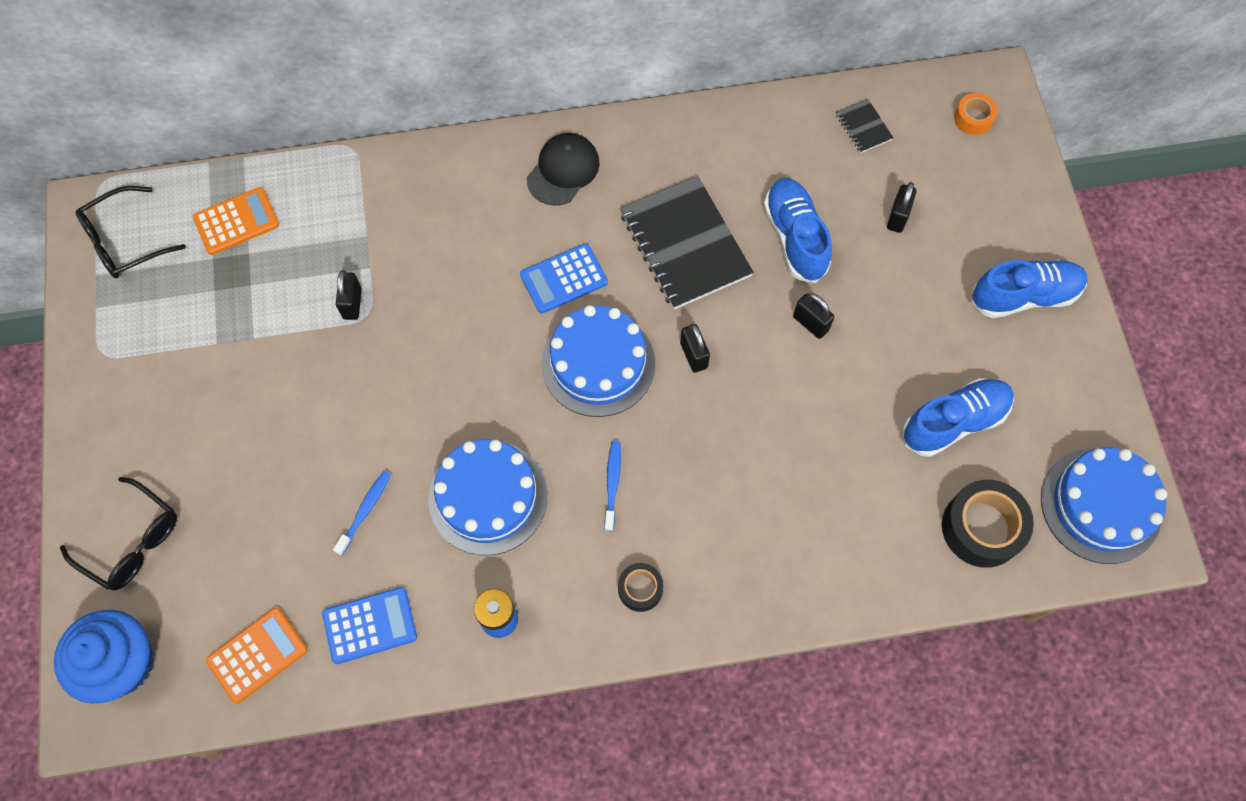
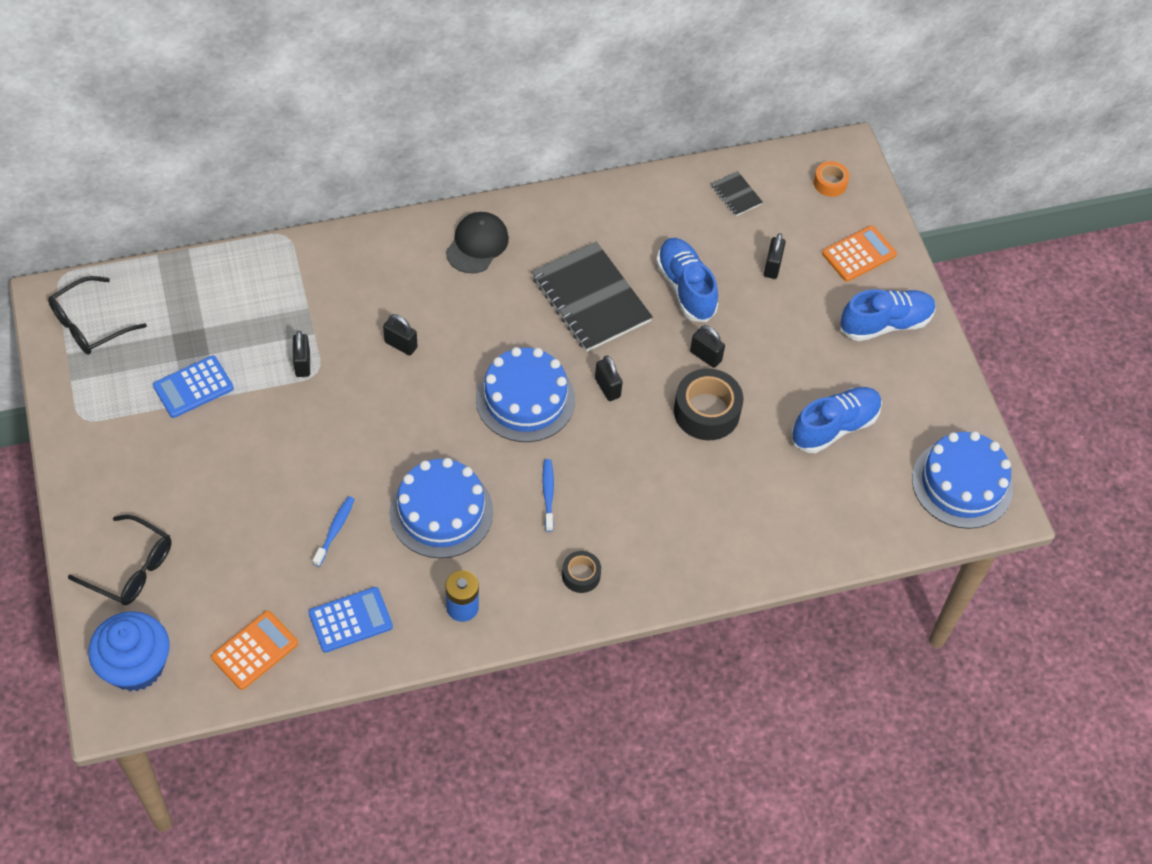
camera: 10 degrees left, 10 degrees down
(236, 221) = (189, 302): orange calculator -> orange calculator (859, 254)
(464, 287) = (401, 345): none -> black padlock
(564, 279) = (487, 333): blue calculator -> blue calculator (193, 387)
(982, 528) = (864, 508): black tape -> black tape (706, 411)

